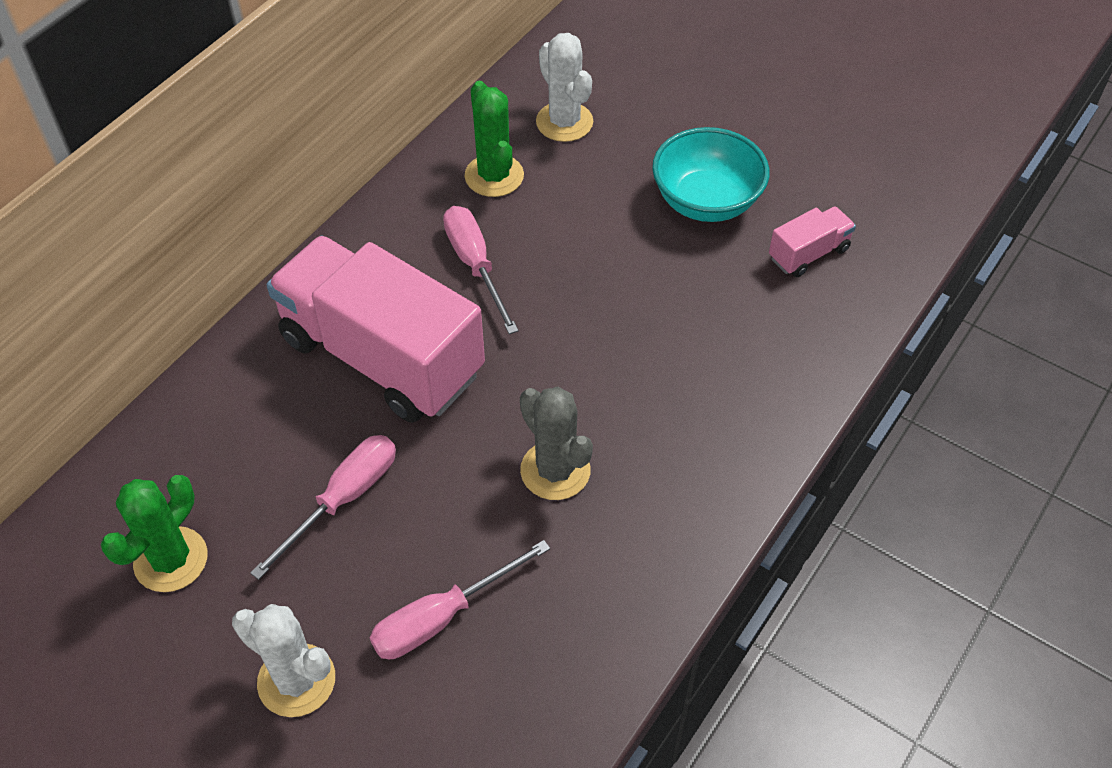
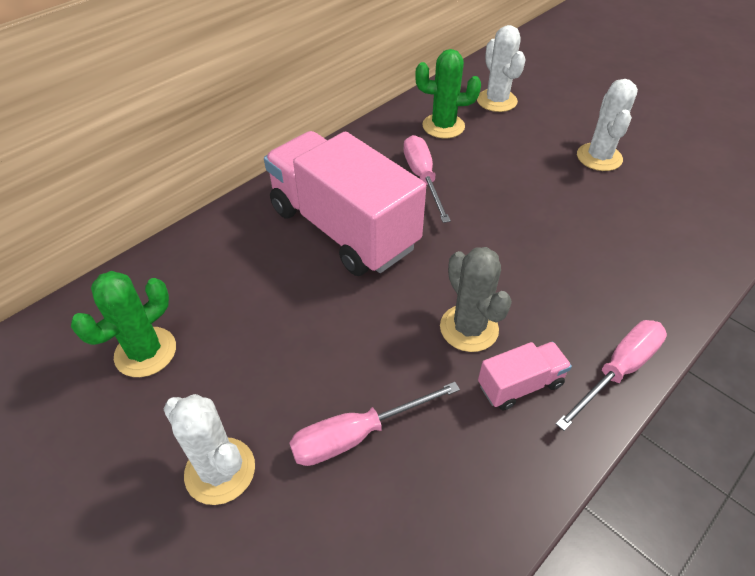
camera: 10 degrees right, 5 degrees down
(343, 499) = (293, 326): pink screwdriver -> pink screwdriver (618, 371)
(494, 176) = (443, 126): green cactus -> green cactus turned 75 degrees counterclockwise
(706, 201) = (599, 157): turquoise bowl -> white cactus
(808, 253) = (680, 199): pink truck -> pink truck (520, 385)

